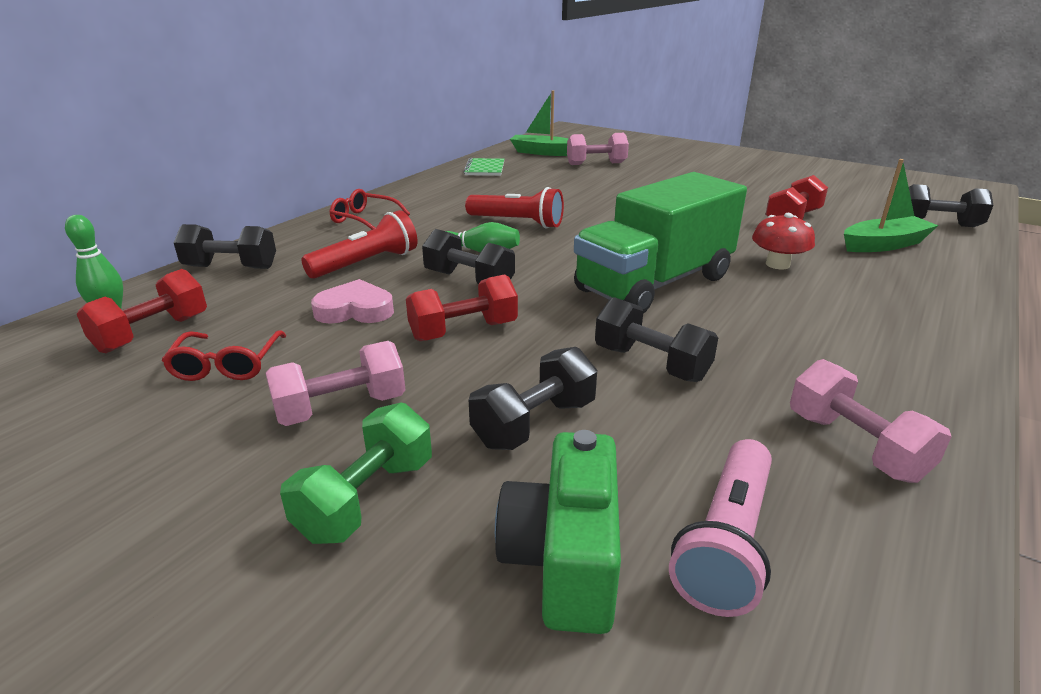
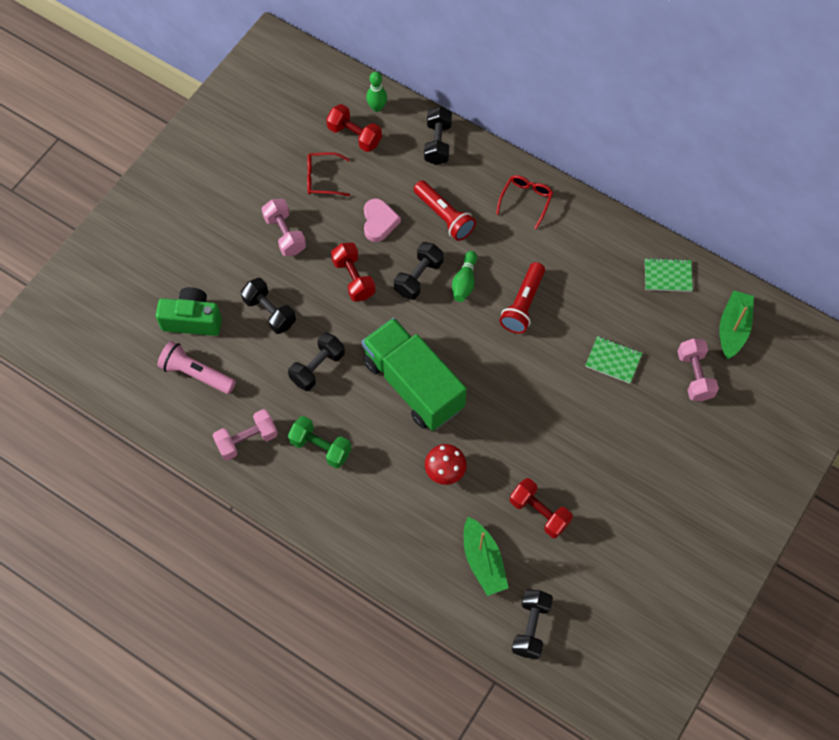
camera: 90 degrees right, 35 degrees up
(366, 498) = (227, 254): green dumbbell -> green dumbbell (320, 447)
(586, 188) = (613, 360): none -> green notebook

